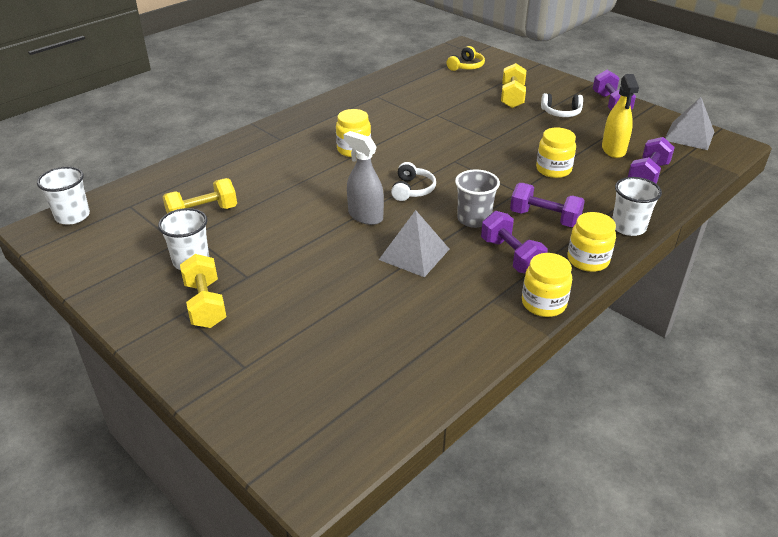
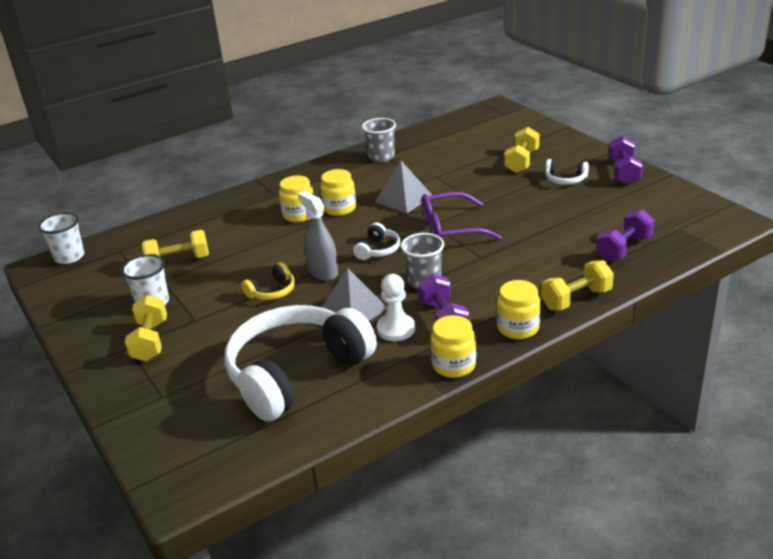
camera: 15 degrees right, 5 degrees down
(373, 97) = (381, 157): none -> grey cup
(384, 326) = (296, 373): none -> white headphones
(466, 66) = (489, 128): yellow headphones -> yellow headphones (272, 291)
(468, 270) = (396, 329): none -> white pawn
(475, 165) = (450, 229): none -> purple glasses
(544, 218) = (495, 285): purple dumbbell -> none
(553, 169) = (528, 237): yellow jar -> yellow jar (299, 215)
(613, 150) = (601, 220): yellow spray bottle -> none
(628, 227) = (576, 299): white cup -> yellow dumbbell
(689, 136) = (692, 209): grey pyramid -> grey pyramid (403, 199)

